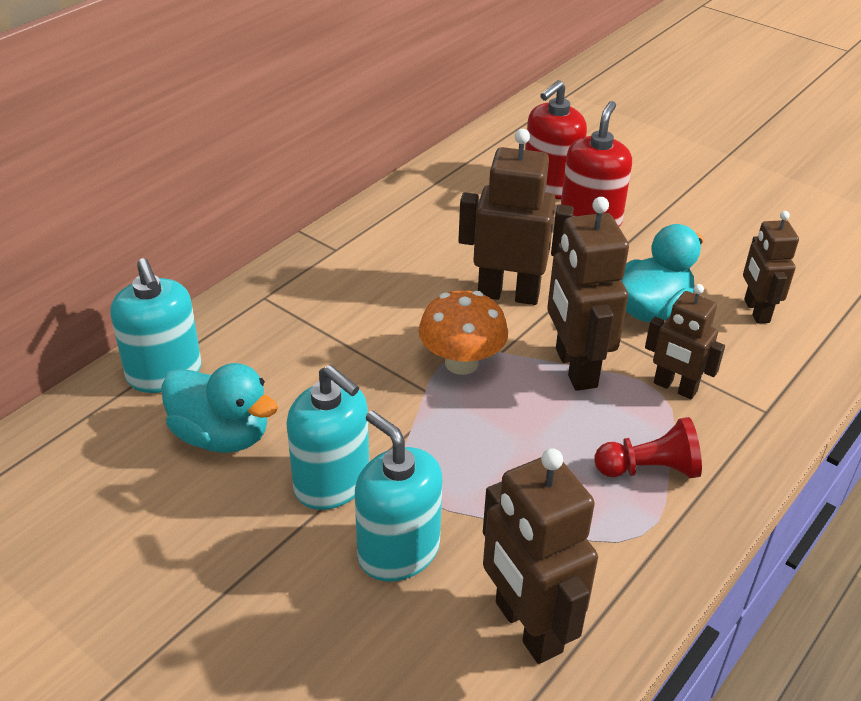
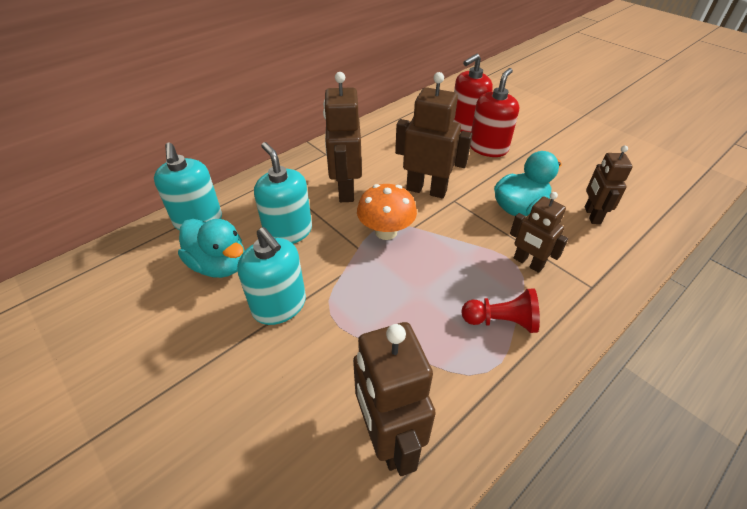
camera: 10 degrees right, 5 degrees up
(398, 551) = (310, 362): turquoise soap dispenser -> turquoise soap dispenser (288, 232)
(575, 368) = (461, 242): brown robot -> brown robot (345, 190)

